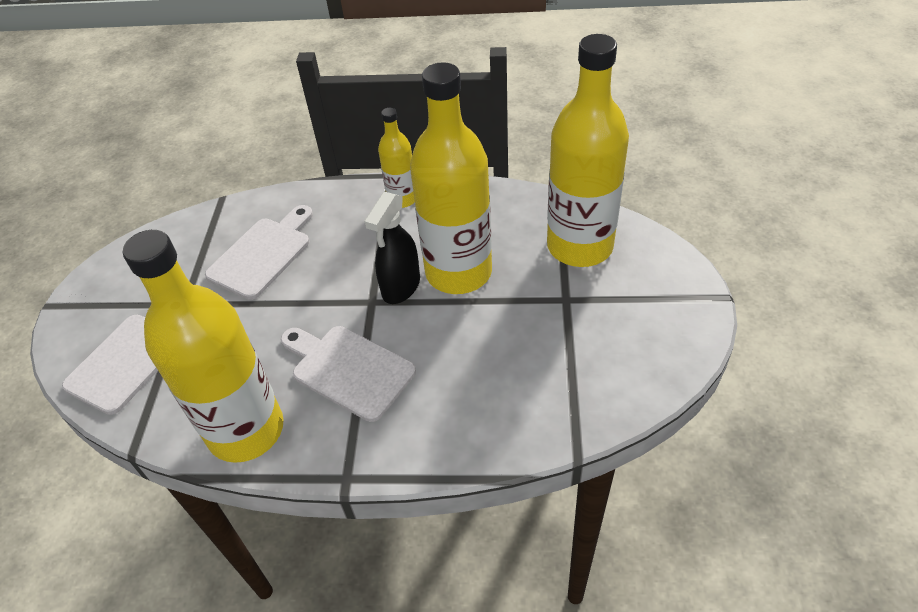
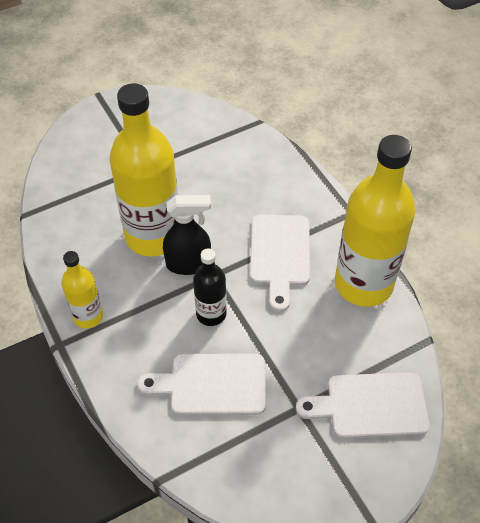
camera: 125 degrees left, 5 degrees up
(330, 282) = (211, 314): none -> black bottle
(579, 246) = (87, 178): yellow bottle -> none

